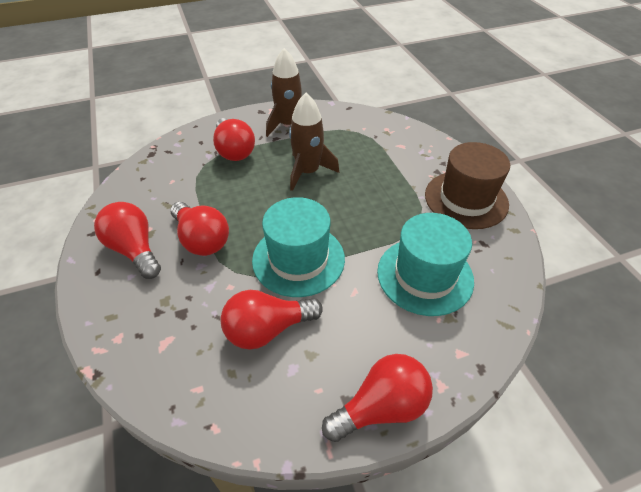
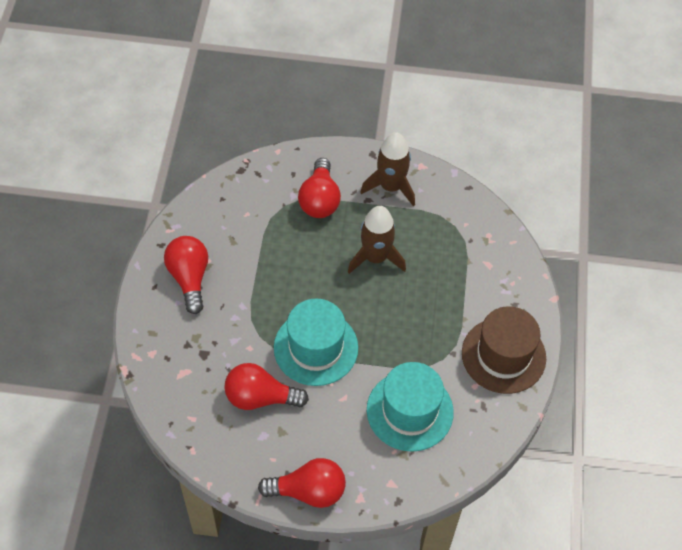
camera: 25 degrees right, 10 degrees up
(202, 240) = (246, 292): red light bulb -> none

